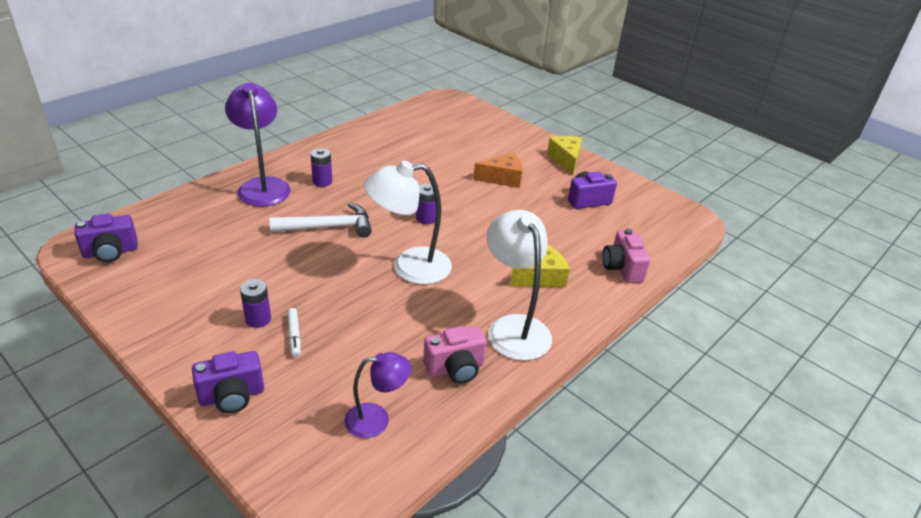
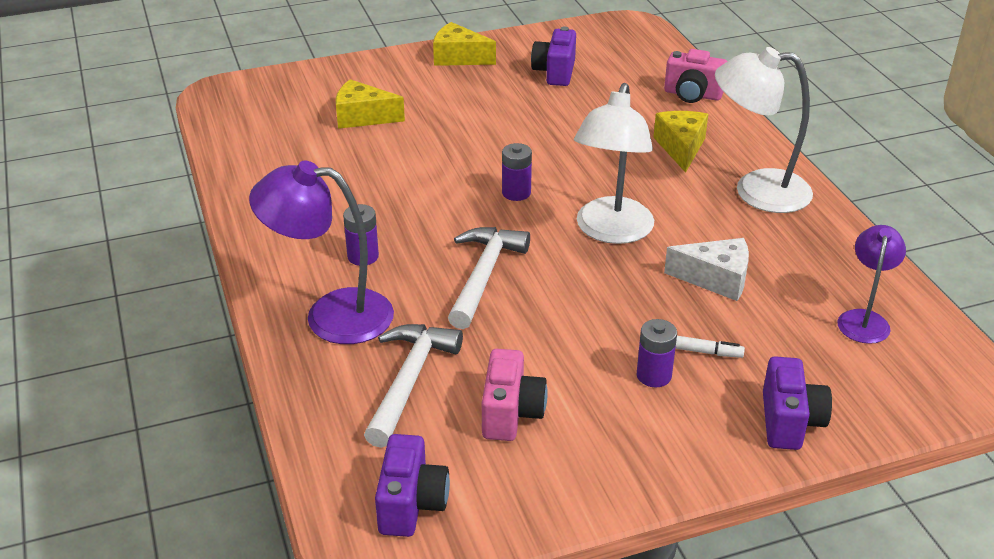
camera: 60 degrees left, 0 degrees up
(215, 225) = (409, 381): none -> white hammer
(383, 327) = (716, 279): none -> white cheese
(455, 368) = (805, 247): pink camera -> pink camera (511, 413)
(464, 145) = (362, 117): none -> yellow cheese
(502, 178) = (467, 112): orange cheese -> none

